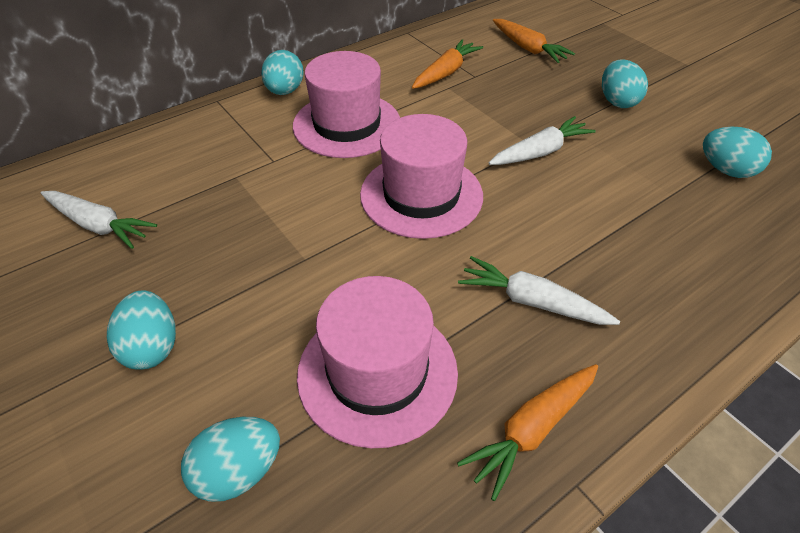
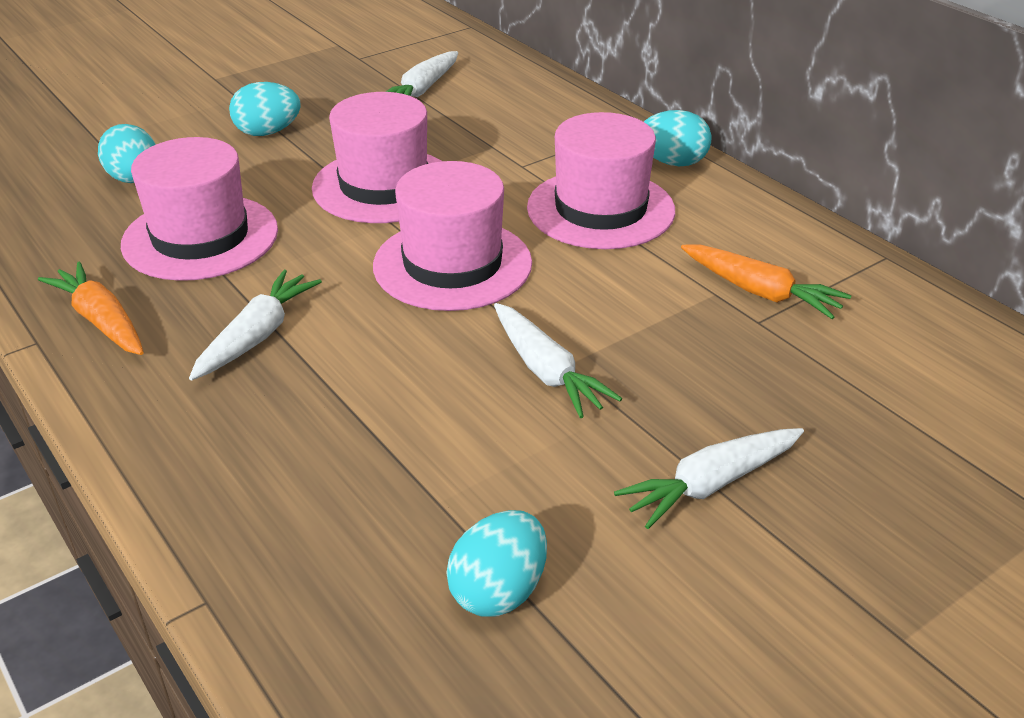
camera: 90 degrees right, 10 degrees down
(293, 241) = (384, 186): none -> pink hat
(528, 48) = (881, 390): orange carrot -> none
(617, 101) = (711, 484): turquoise egg -> white carrot

